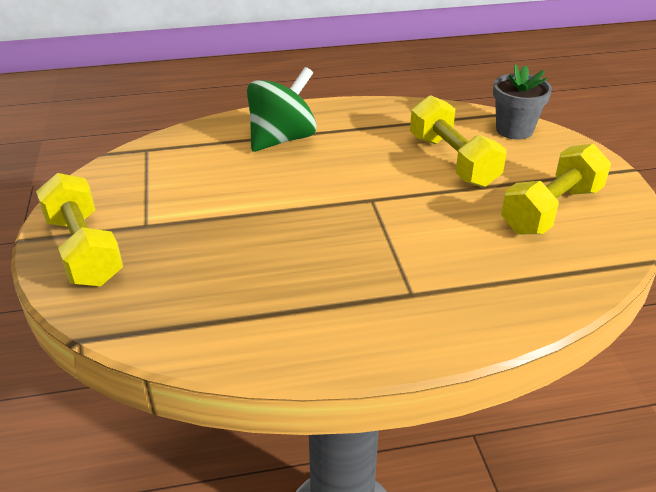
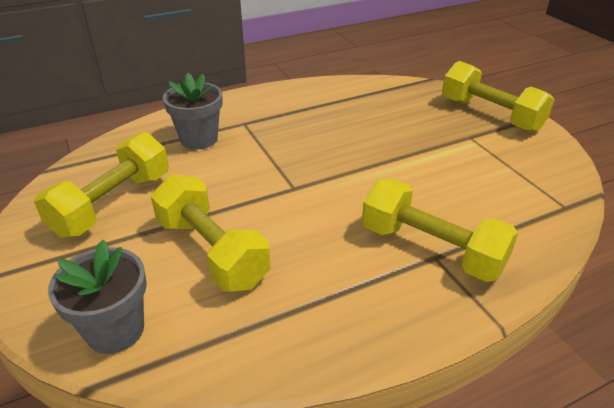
camera: 165 degrees right, 0 degrees up
(282, 139) = (431, 249): green spinning top -> yellow dumbbell
(472, 275) = (199, 139): none -> grey flower pot

